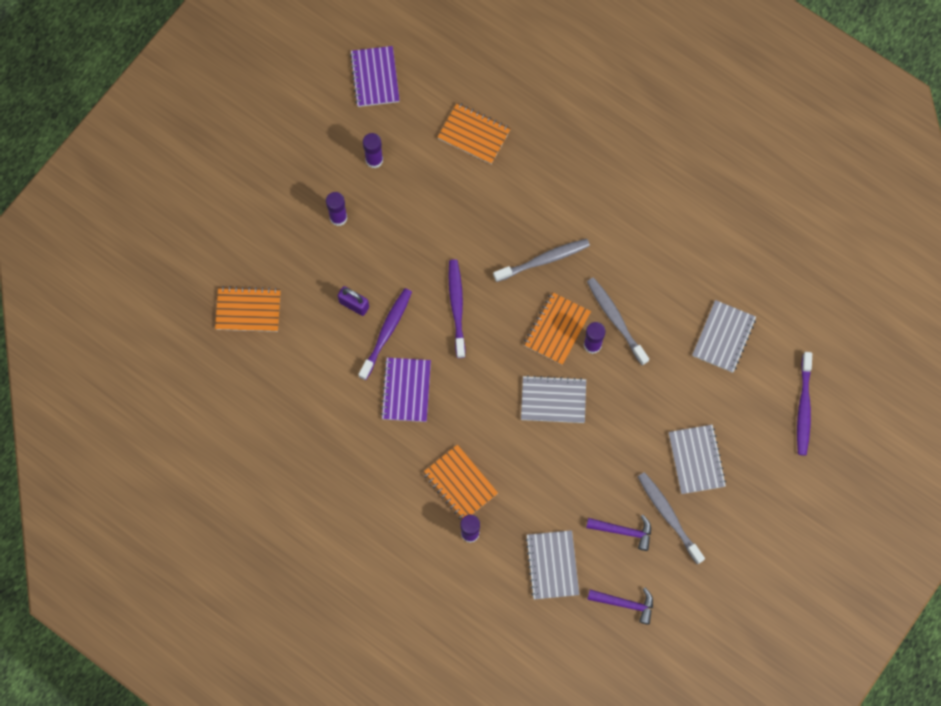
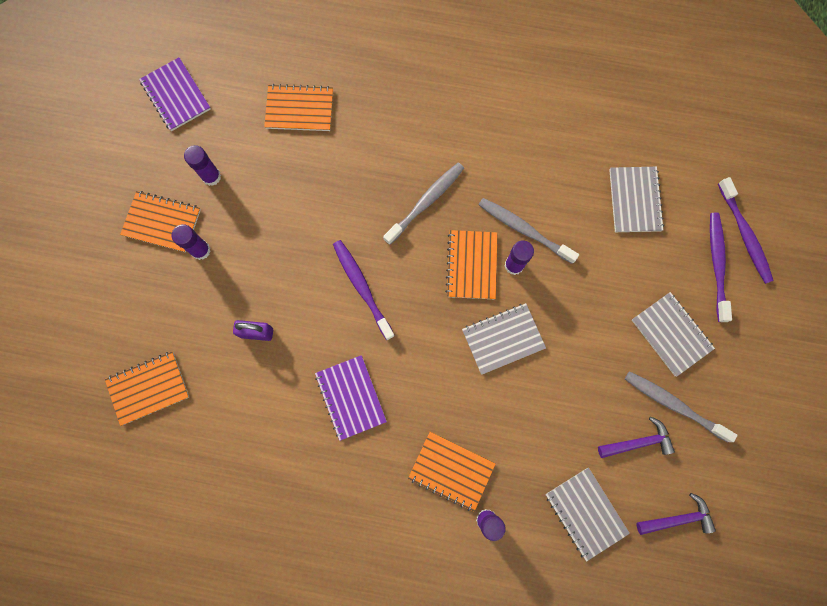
camera: 25 degrees left, 5 degrees up
(317, 180) = (162, 222): none -> orange notebook
(386, 332) = (303, 346): purple toothbrush -> purple toothbrush (717, 264)

